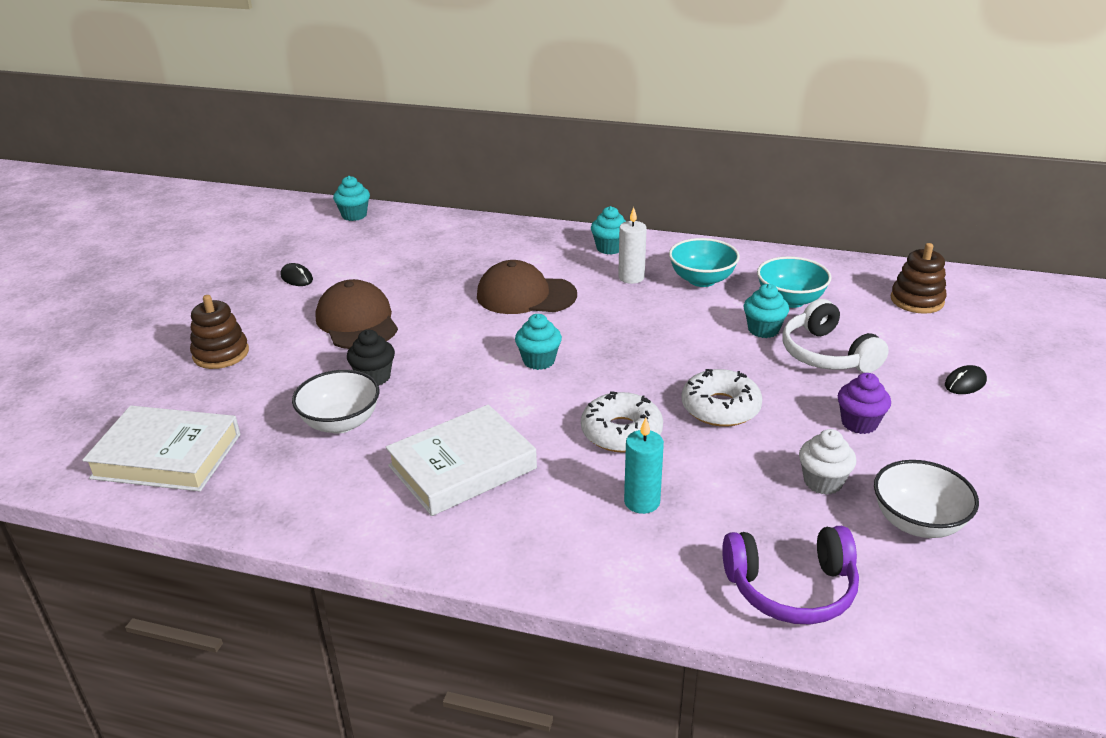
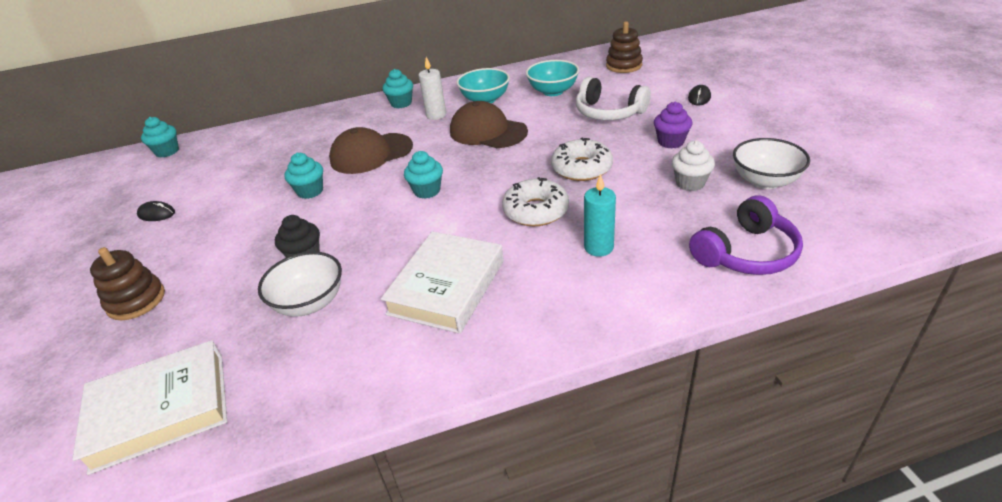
camera: 30 degrees left, 5 degrees up
(357, 321) = (248, 224): brown cap -> brown cap (487, 132)
(763, 330) = (556, 113): turquoise cupcake -> turquoise cupcake (310, 191)

